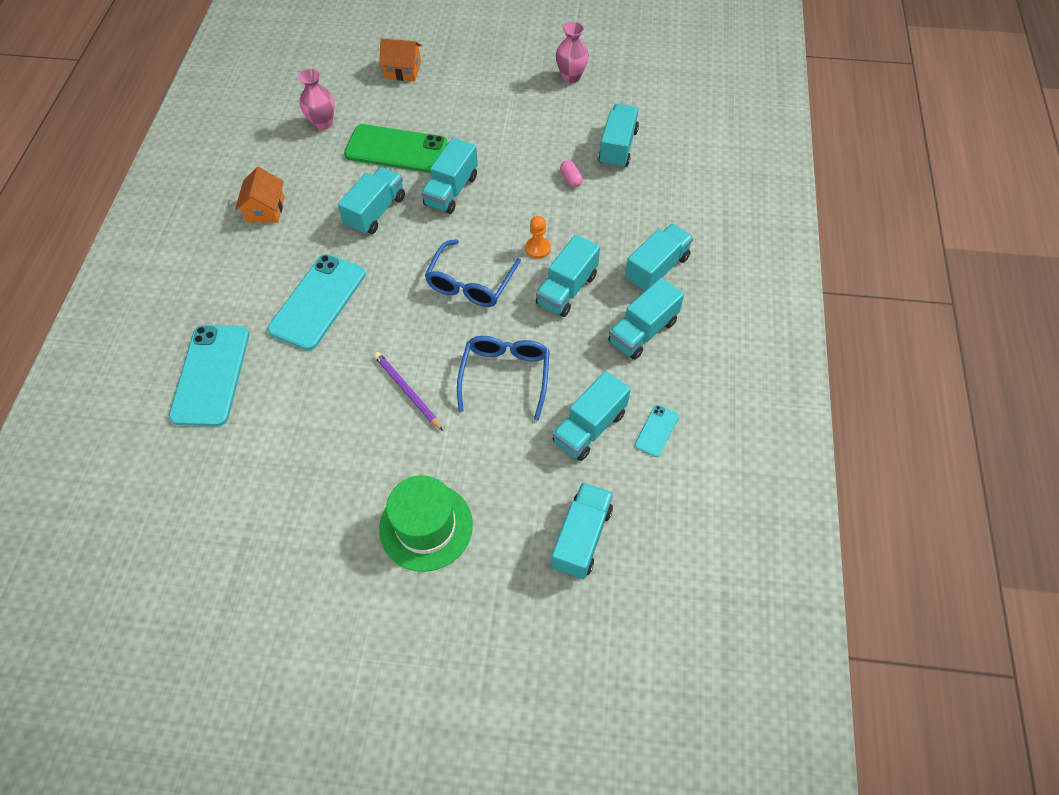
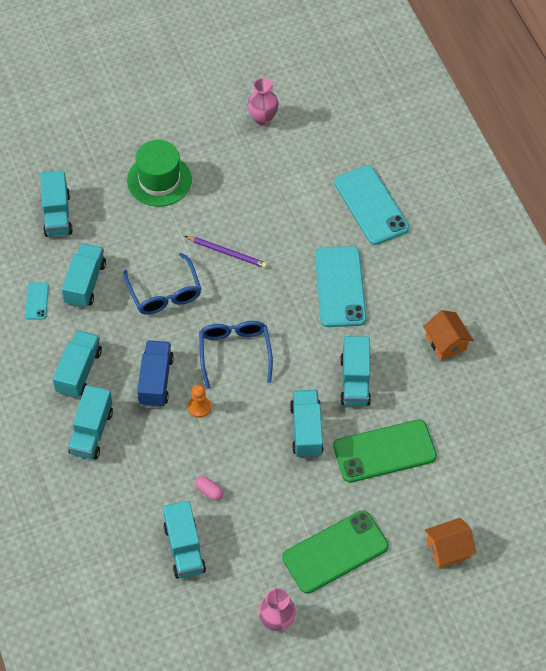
camera: 150 degrees right, 0 degrees up
(322, 123) = (471, 449): pink vase -> pink vase (263, 118)
(493, 100) = (335, 552): none -> green phone
(567, 289) = (155, 381): turquoise truck -> blue truck

